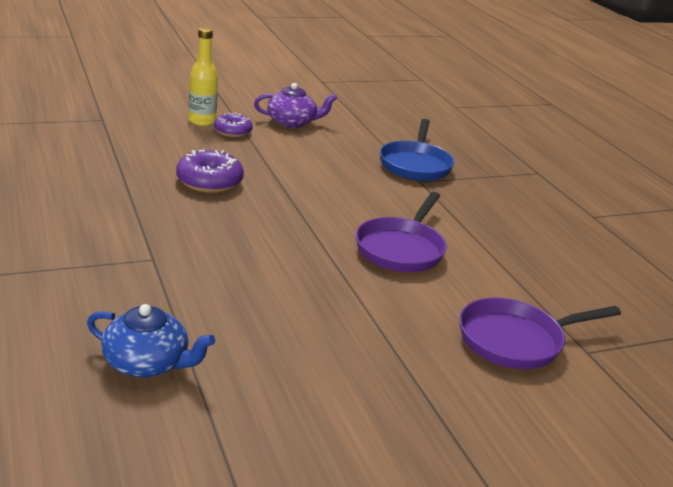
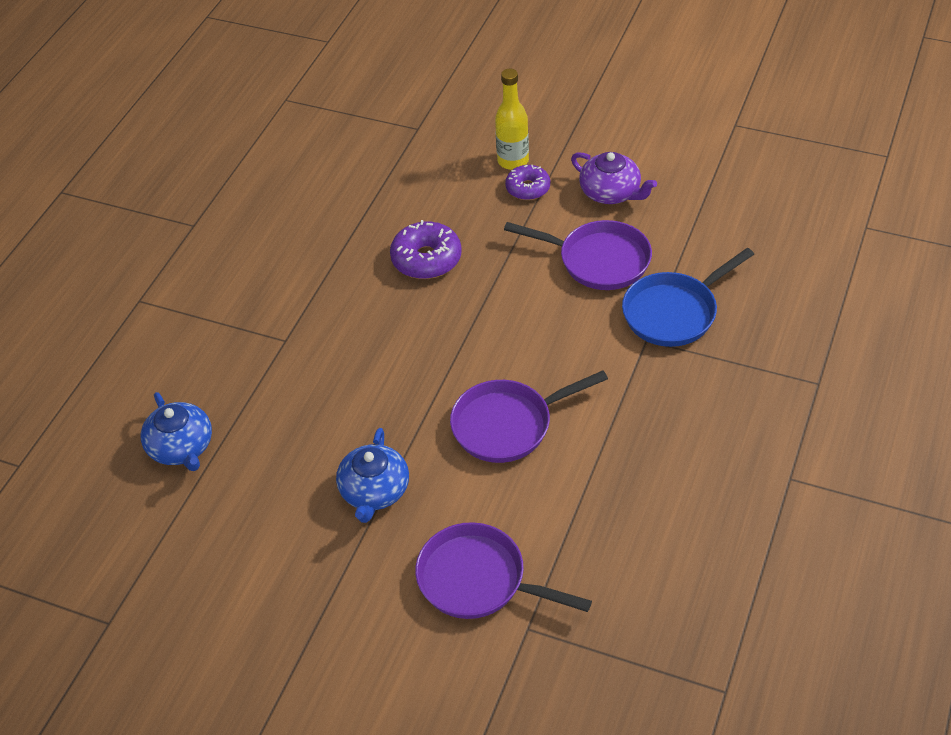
camera: 50 degrees right, 20 degrees up
(333, 153) = (598, 260): none -> purple pan
(365, 322) = (374, 491): none -> blue teapot

